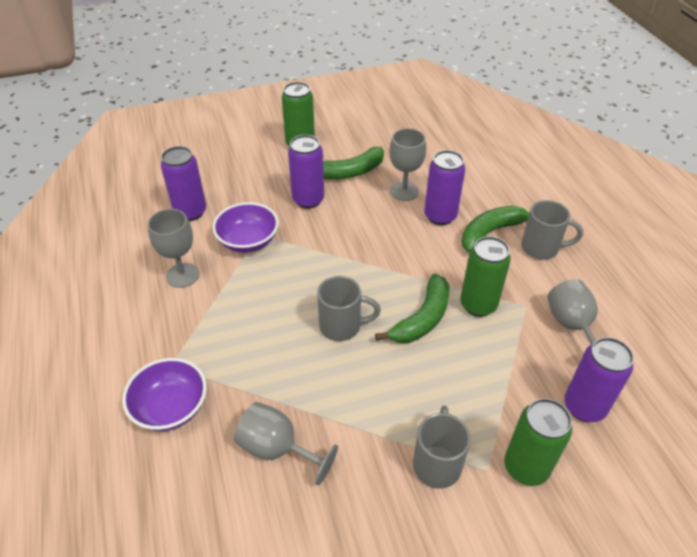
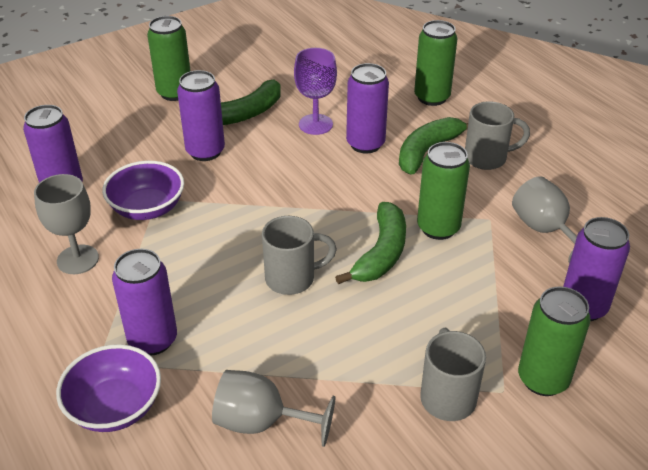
camera: 15 degrees left, 5 degrees down
(217, 356) = (153, 340): none -> purple can
(404, 191) = (315, 124): grey goblet -> purple goblet
(510, 183) = (432, 97): none -> green can

